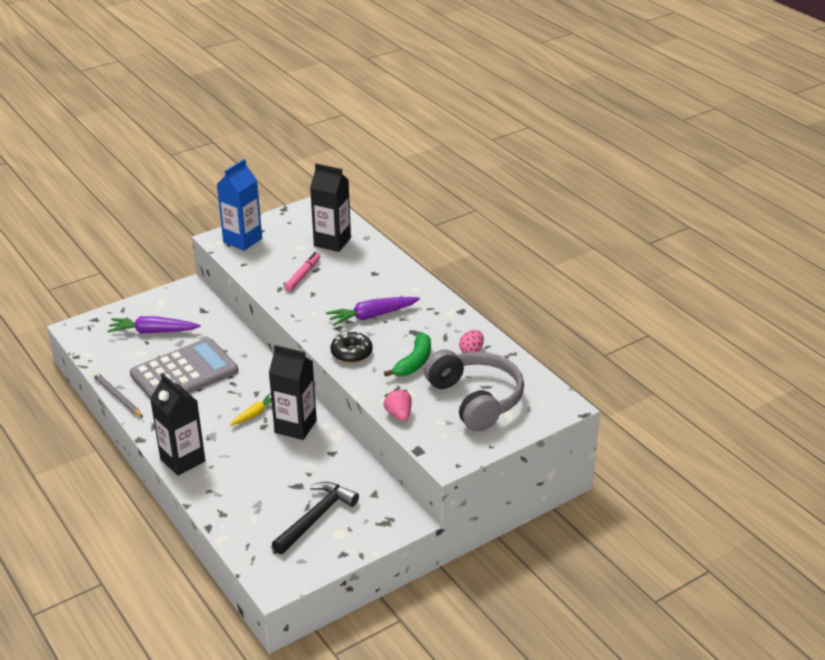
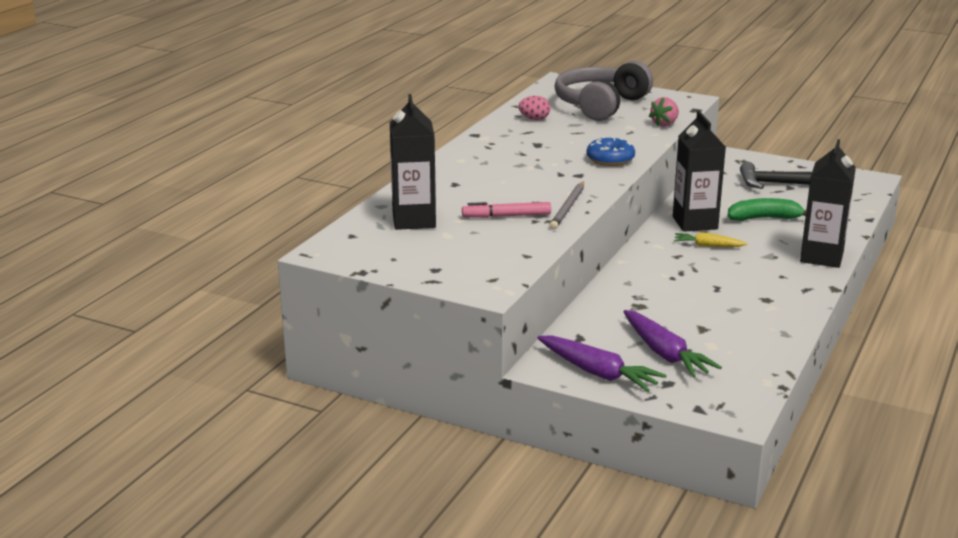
camera: 120 degrees left, 10 degrees down
(117, 396) = (801, 327): grey pencil -> grey pencil (568, 207)
(184, 373) = (705, 304): grey calculator -> none
(242, 240) = (473, 273): blue carton -> none
(351, 353) = (610, 159): black donut -> blue donut
(372, 316) = (537, 166): purple carrot -> purple carrot (598, 373)
(414, 362) = (585, 134): green banana -> green banana (764, 218)

